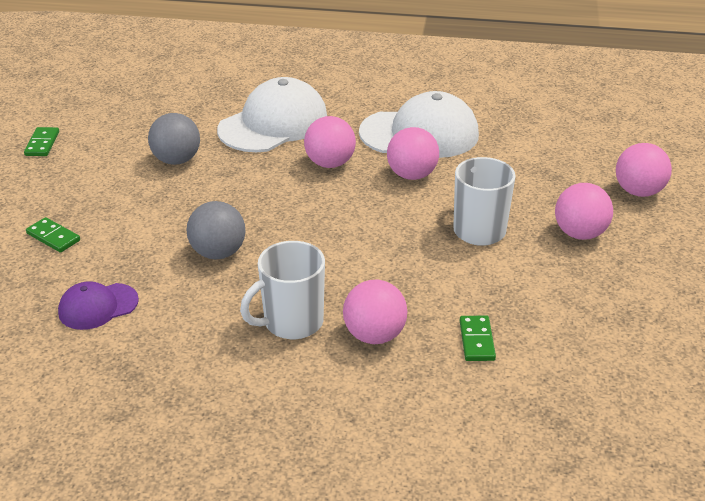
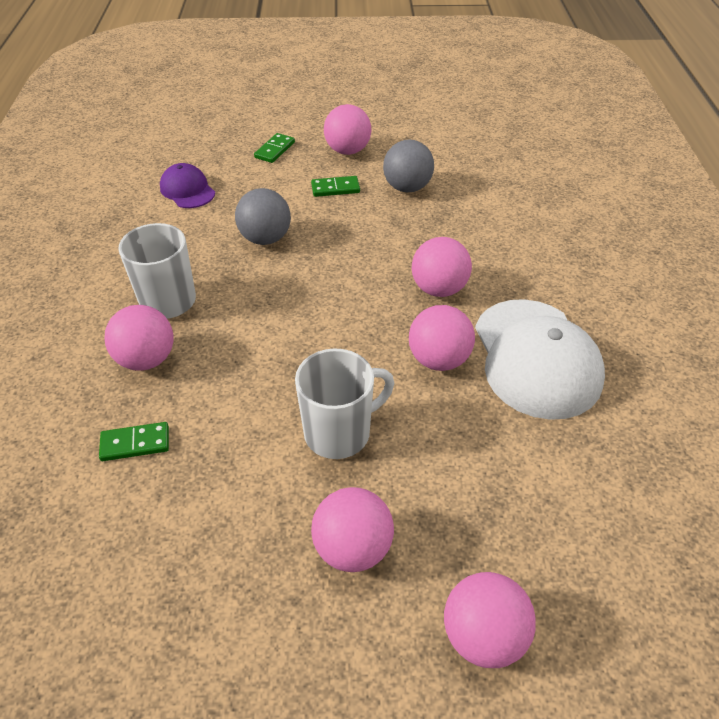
camera: 80 degrees right, 10 degrees up
(42, 144) = (406, 115): green domino -> green domino (335, 188)
(88, 188) = (347, 151): none -> pink ball
(273, 124) = (501, 236): white cap -> none

